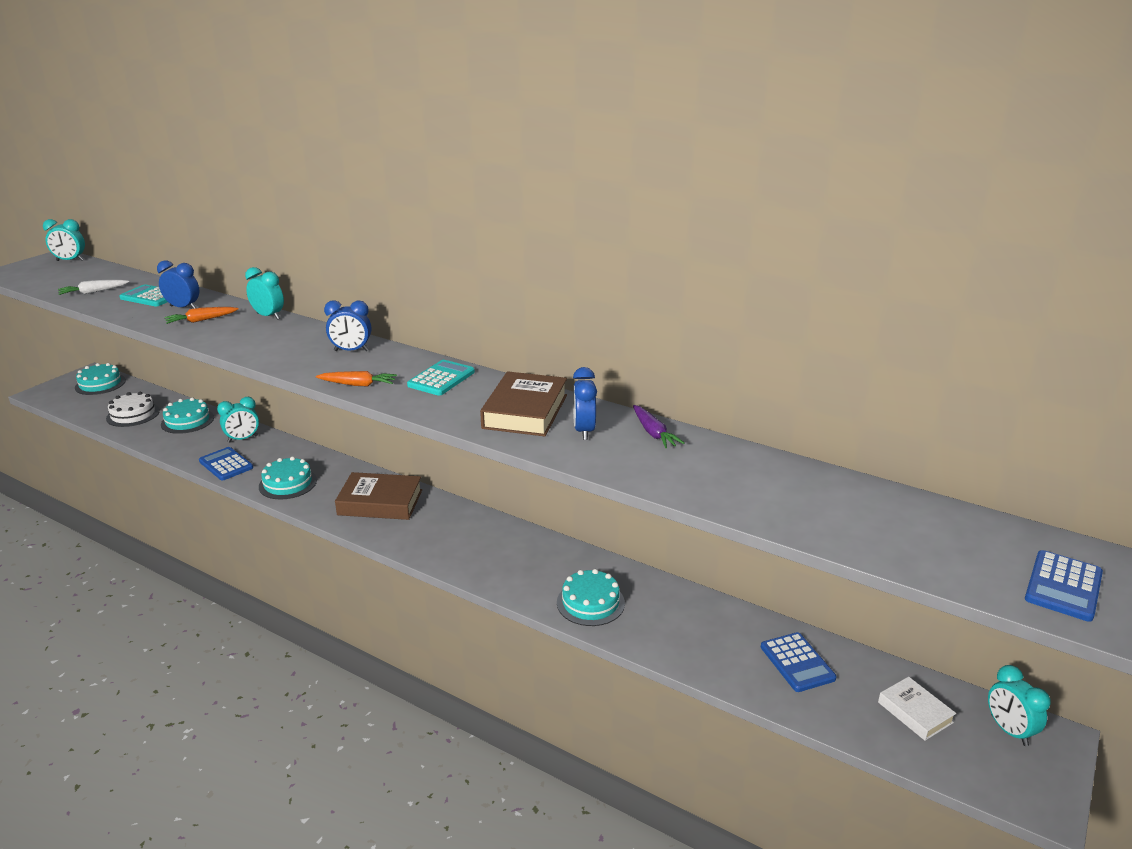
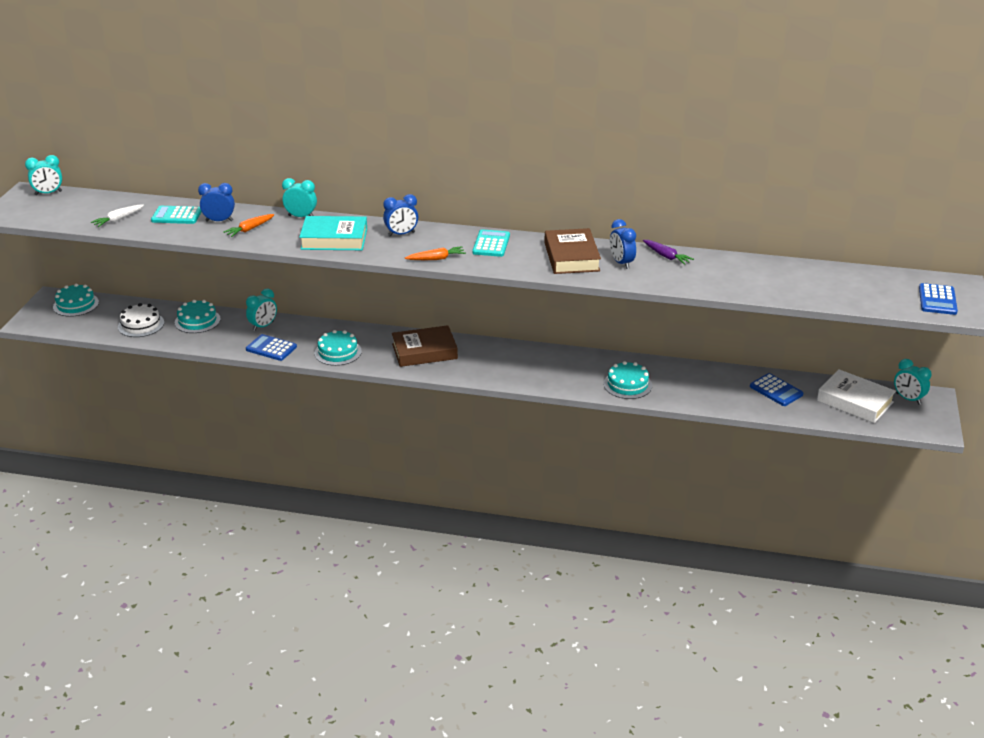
camera: 20 degrees left, 5 degrees up
(273, 344) = (334, 239): none -> turquoise book
(915, 712) = (855, 401): white book -> white book, size x1.69

